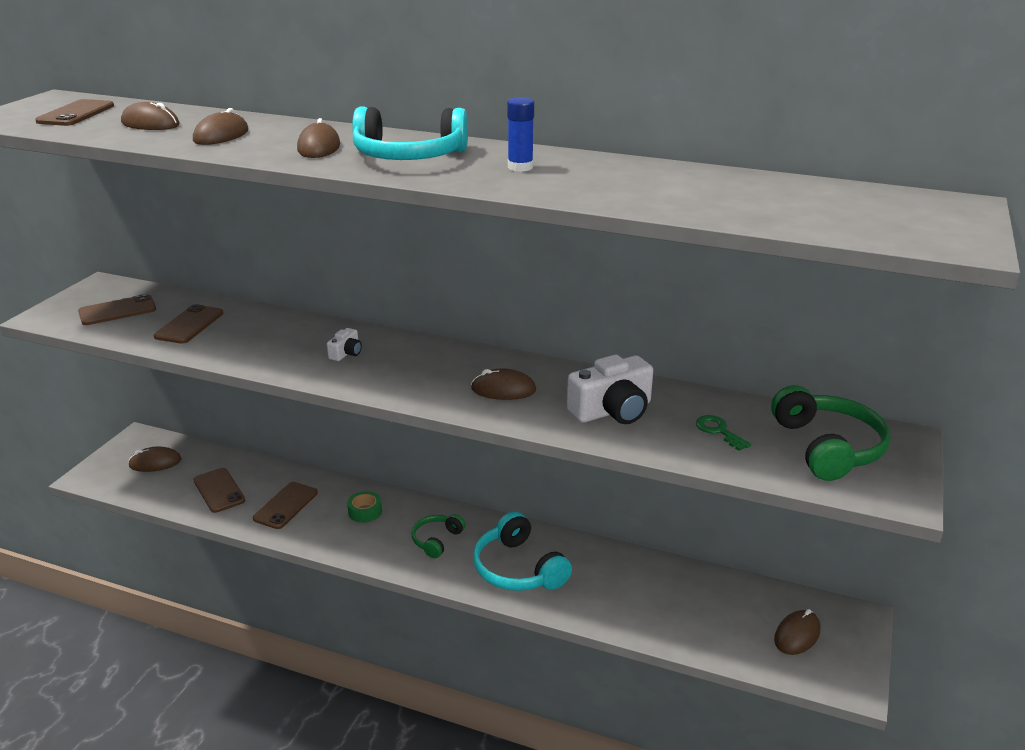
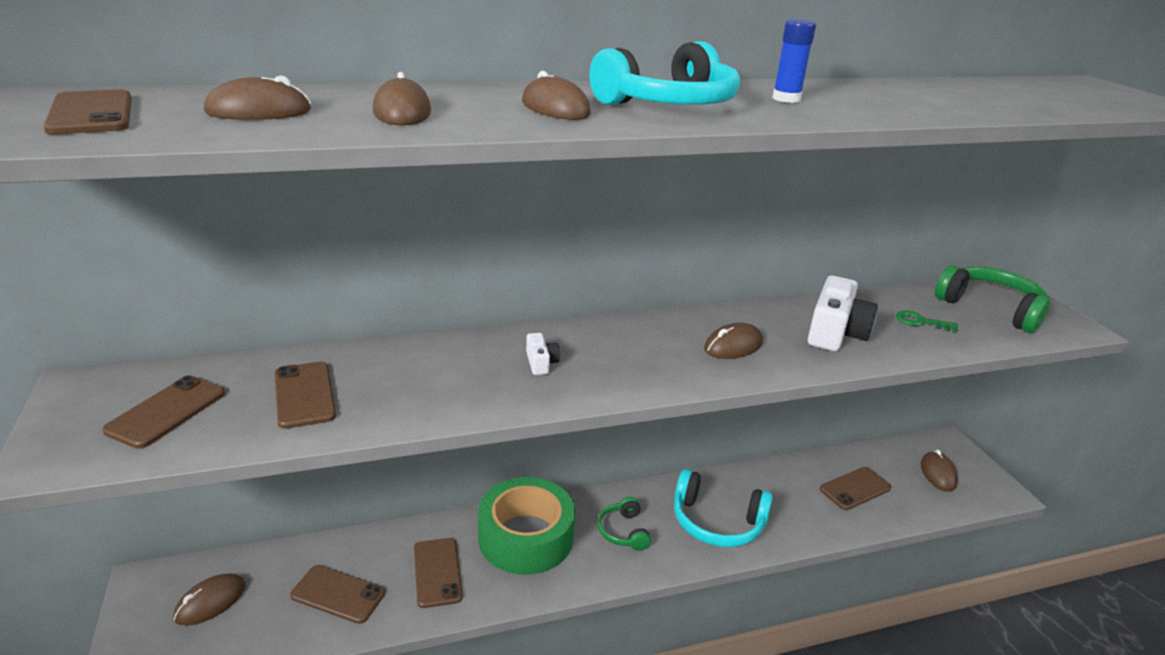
camera: 40 degrees left, 0 degrees up
(365, 511) = (526, 537): green tape -> green tape, size x2.46
(684, 605) = (855, 488): none -> brown phone

